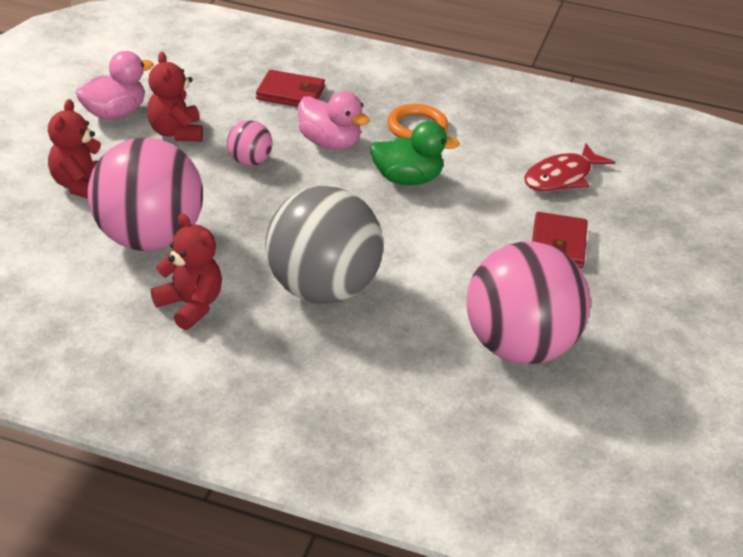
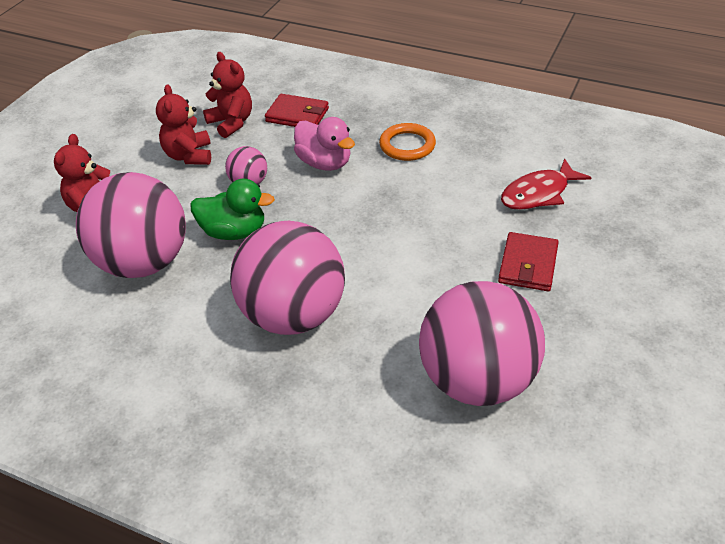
camera: 10 degrees right, 5 degrees up
(115, 113) = (139, 138): pink duck -> none
(190, 306) = (166, 333): red teddy bear -> red teddy bear (231, 123)
(322, 289) = (293, 315): grey ball -> pink ball
(407, 179) = (391, 198): green duck -> green duck (234, 232)

